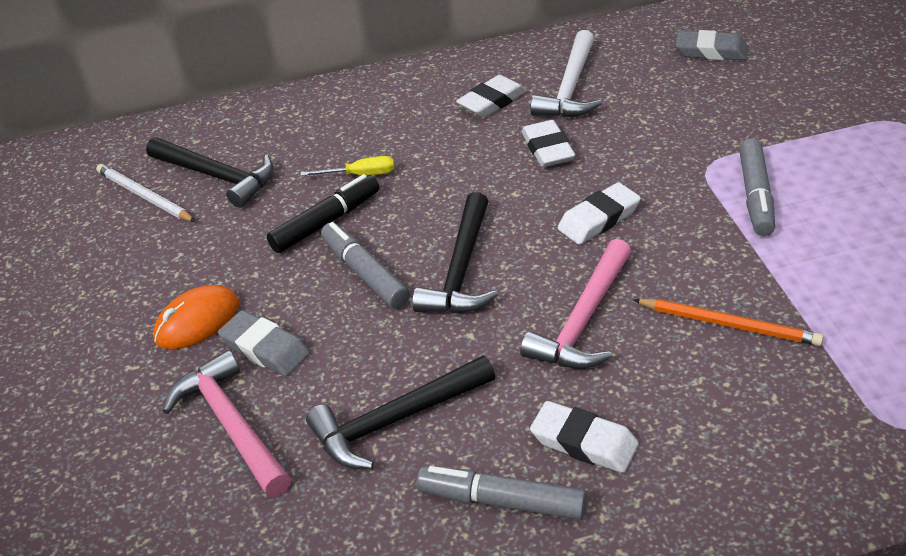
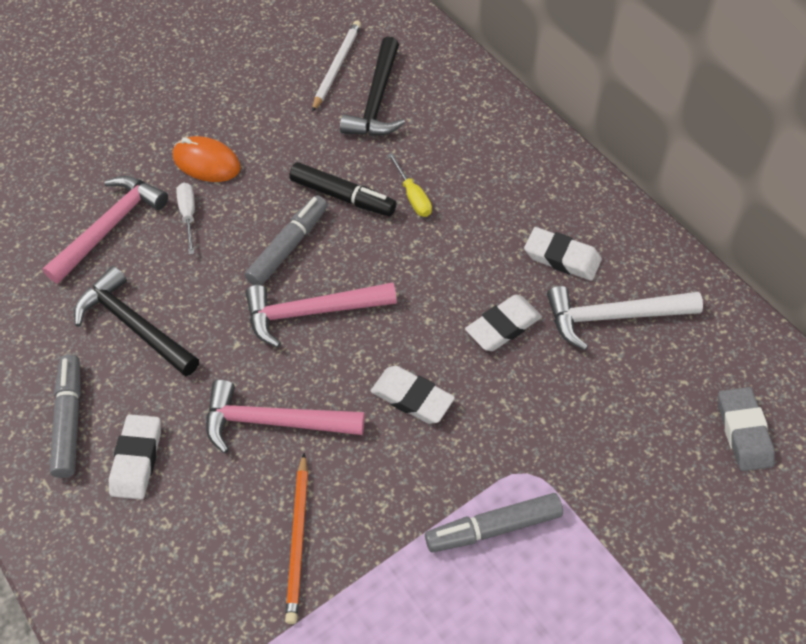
camera: 65 degrees right, 15 degrees up
(265, 349) = (188, 215): grey eraser -> white screwdriver
(461, 270) = (312, 312): black hammer -> pink hammer

